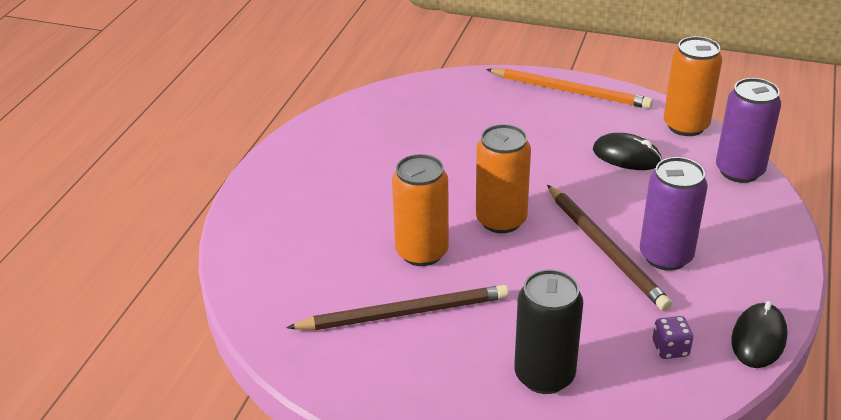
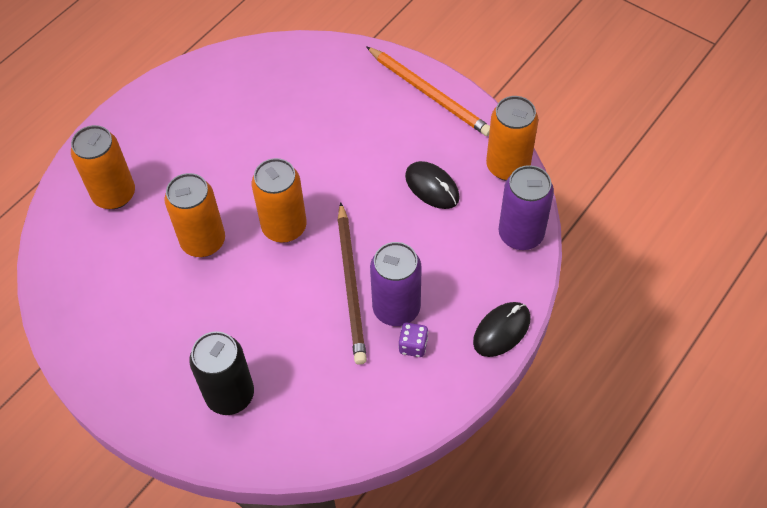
camera: 20 degrees right, 20 degrees up
(295, 237) = (114, 194): none -> orange can
(404, 313) = (158, 299): brown pencil -> none
(670, 349) = (341, 402): purple dice -> purple dice (413, 345)
(758, 339) = (417, 416): black mouse -> black mouse (501, 330)

